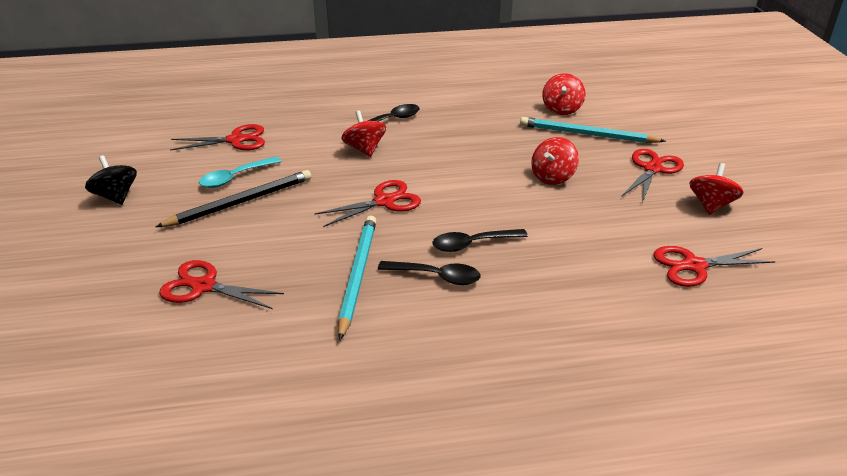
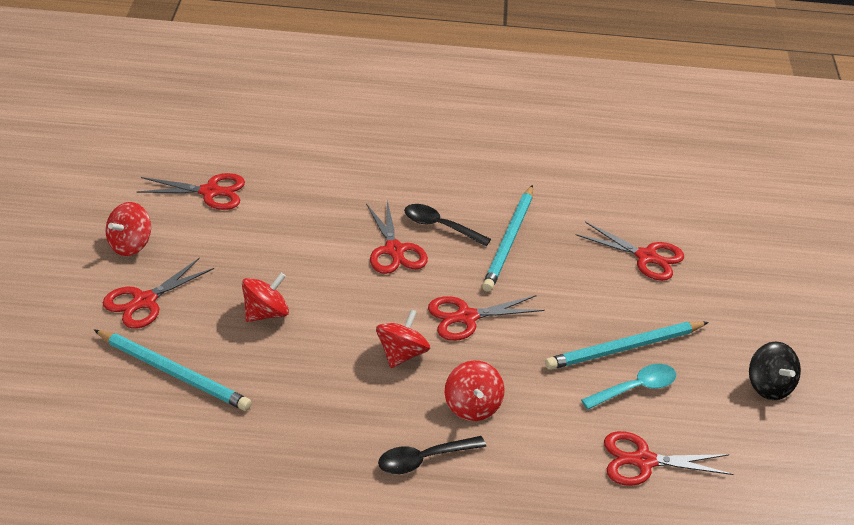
camera: 170 degrees left, 5 degrees up
(240, 202) = (625, 348): black pencil -> turquoise pencil
(472, 244) = (394, 250): black spoon -> red scissors
(561, 109) = (168, 432): red spinning top -> red spinning top (401, 354)

